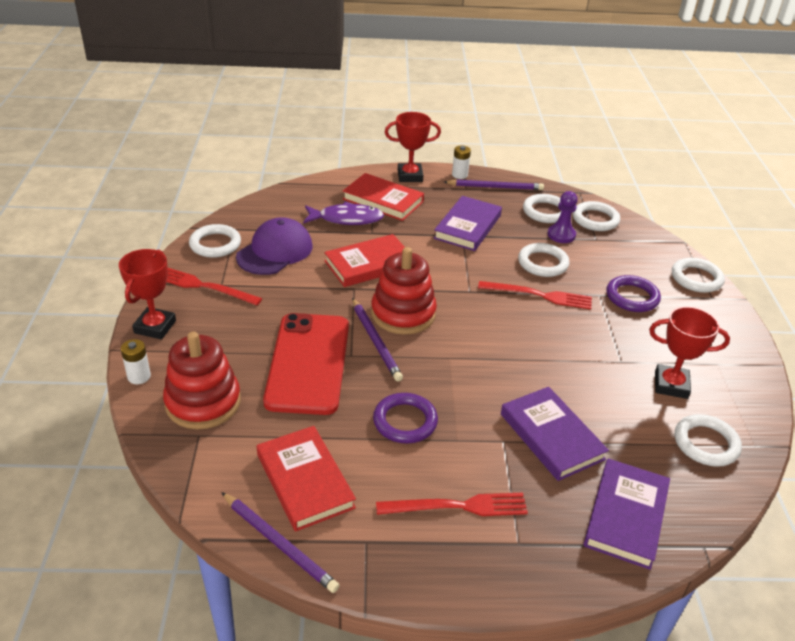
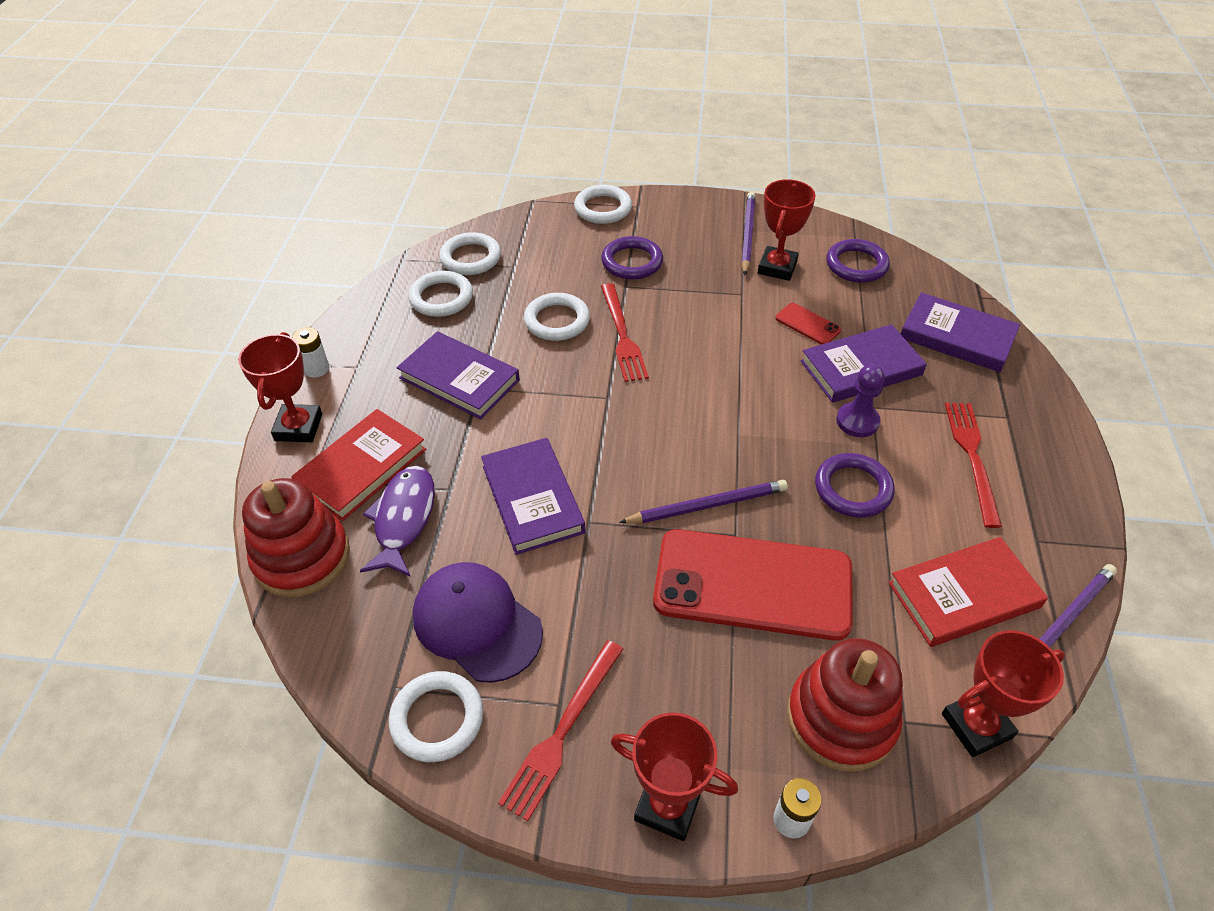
camera: 80 degrees left, 10 degrees up
(192, 474) = (976, 726): none -> red trophy
(369, 264) = (533, 499): red book -> purple book
(403, 314) = (651, 471): red stacking toy -> red stacking toy (302, 557)
(495, 187) = (364, 336): purple pencil -> purple pencil (747, 234)
(539, 295) = (622, 335): red fork -> red fork turned 150 degrees clockwise
(561, 235) = (498, 293): purple pawn -> purple pawn (857, 421)
(597, 403) = (807, 324): none -> red phone
(706, 443) = (856, 265): white ring -> purple ring

